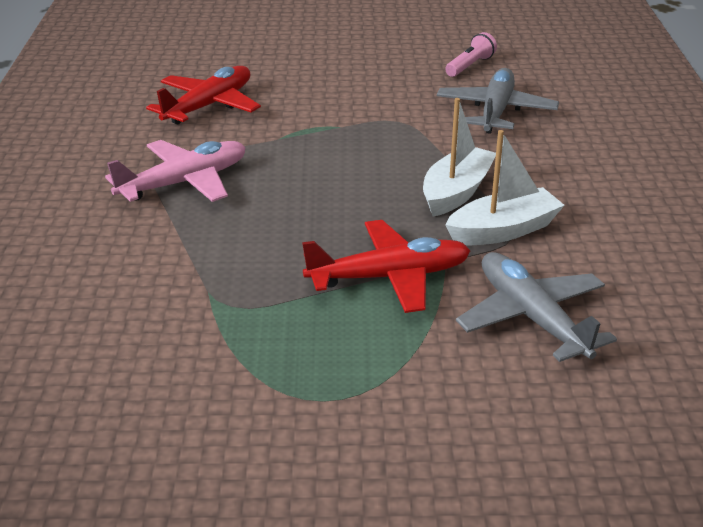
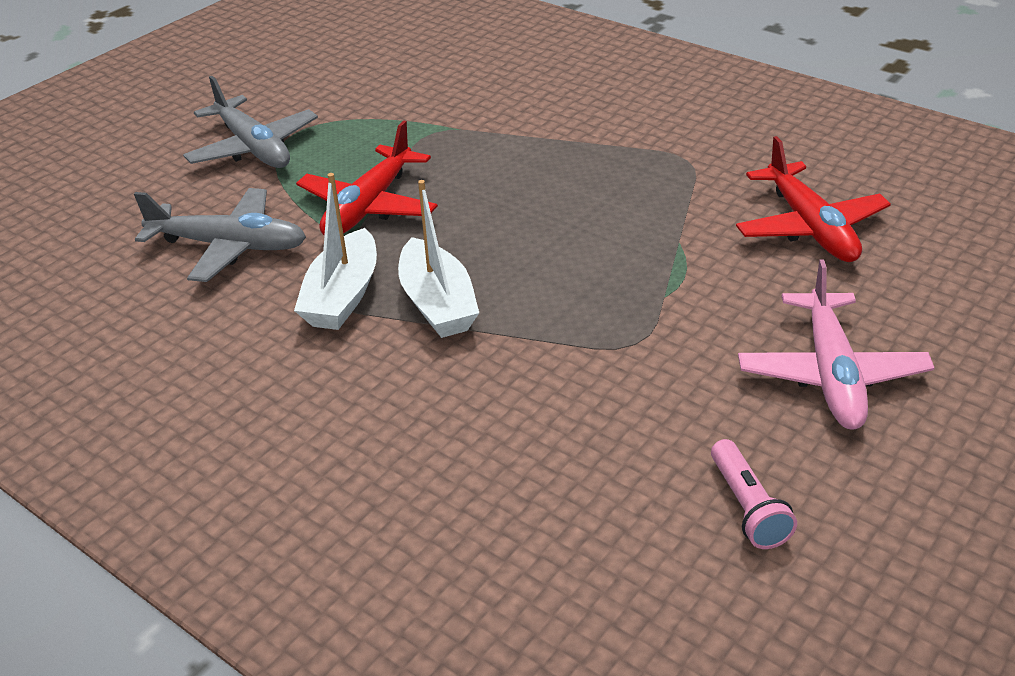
camera: 130 degrees right, 5 degrees up
(184, 182) = (642, 164): pink plane -> pink plane (831, 374)
(495, 111) = (574, 440): grey plane -> grey plane (253, 147)

